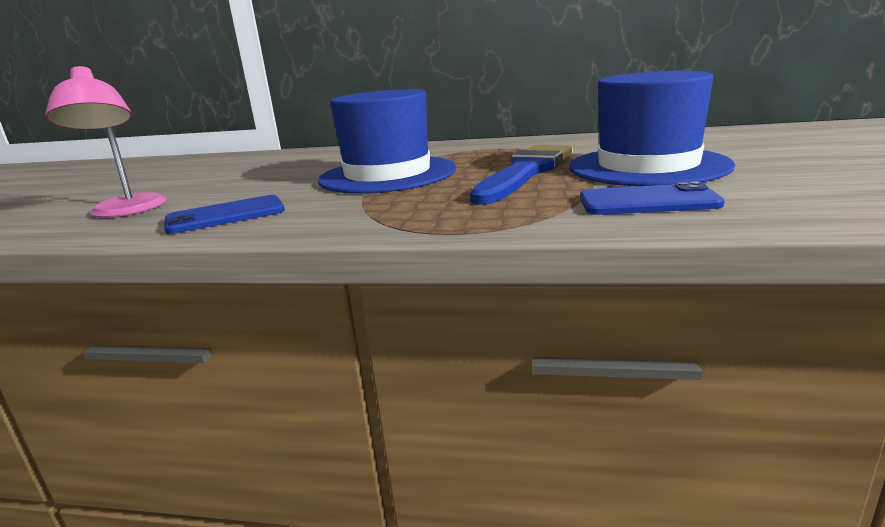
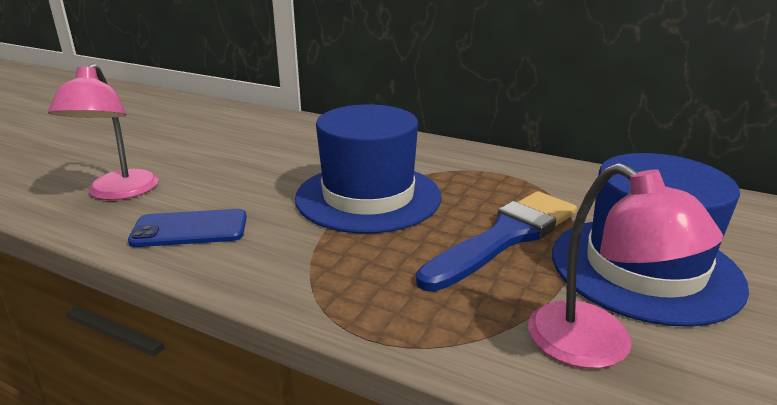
camera: 15 degrees right, 5 degrees up
(647, 201) = (597, 347): blue phone -> pink lamp

